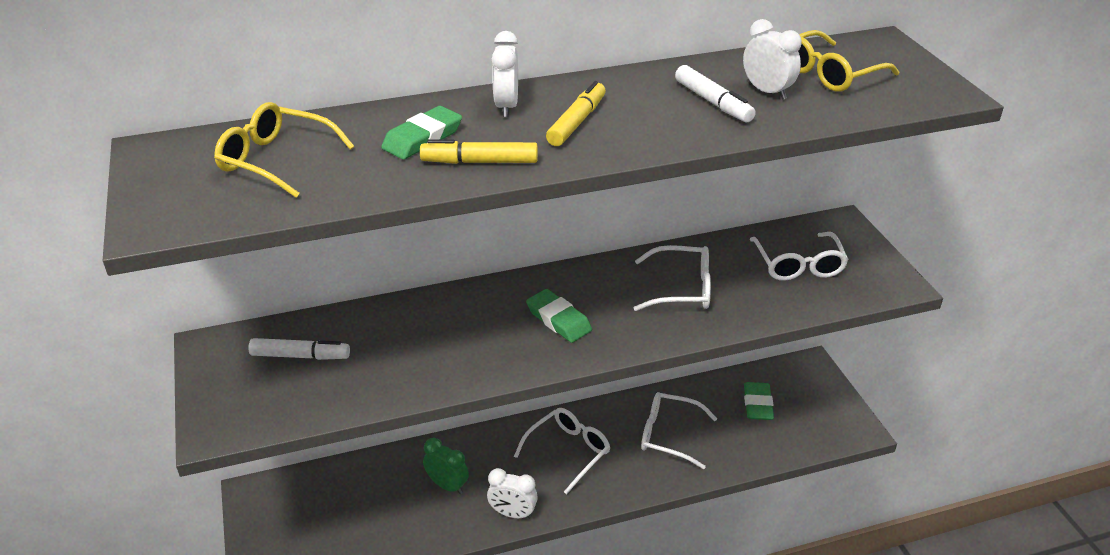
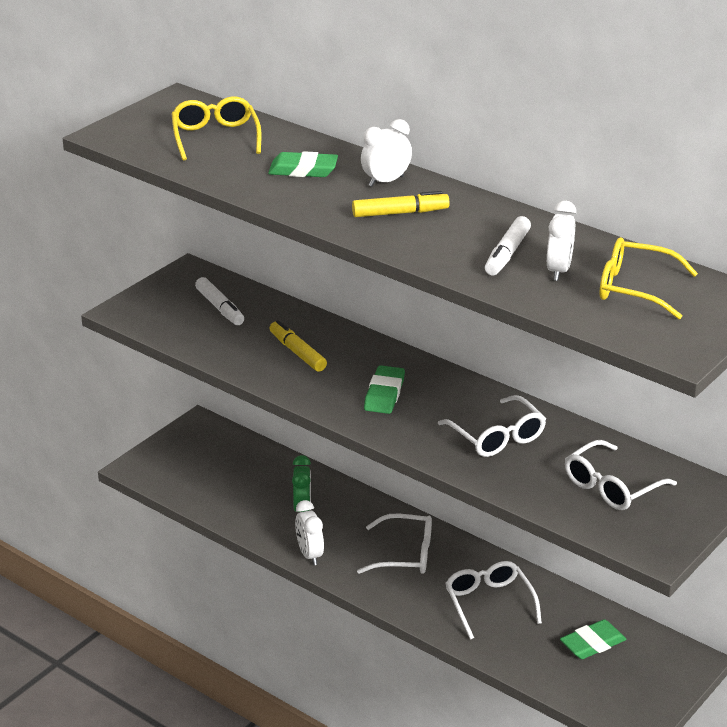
camera: 55 degrees right, 5 degrees down
(480, 162) = (300, 199): yellow marker -> yellow marker (297, 353)

